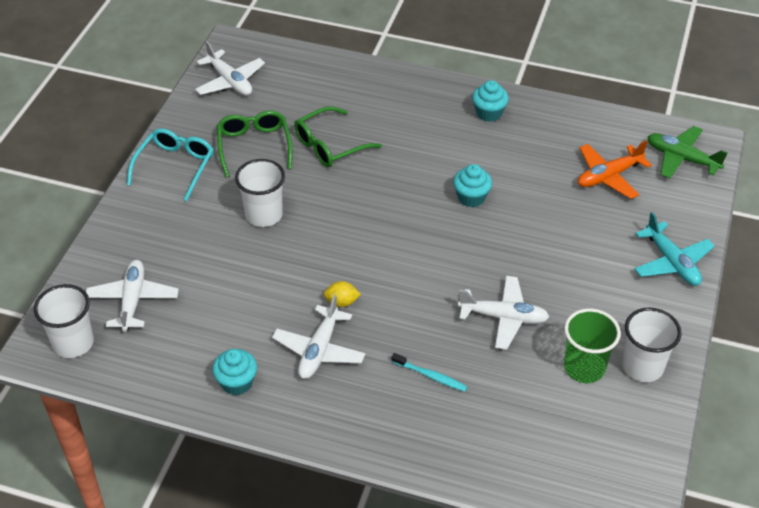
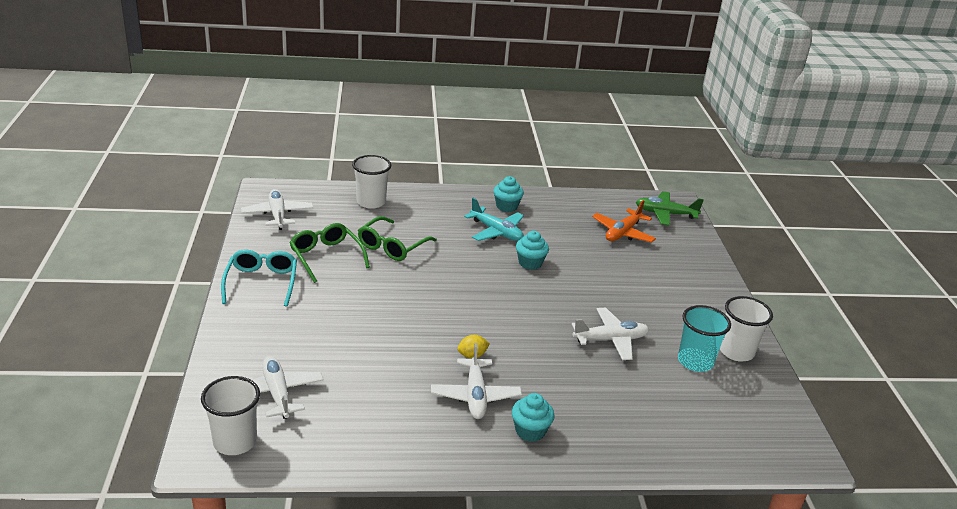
camera: 25 degrees left, 15 degrees down
(230, 81) = (277, 215): white plane -> white plane turned 135 degrees counterclockwise
(237, 382) = (416, 438): turquoise cupcake -> turquoise cupcake (530, 431)
(264, 215) = (364, 304): white cup -> white cup (371, 202)
(430, 376) = (581, 394): turquoise toothbrush -> none
(584, 368) = (695, 361): green cup -> turquoise cup
(672, 262) = (706, 279): turquoise plane -> turquoise plane (496, 232)

